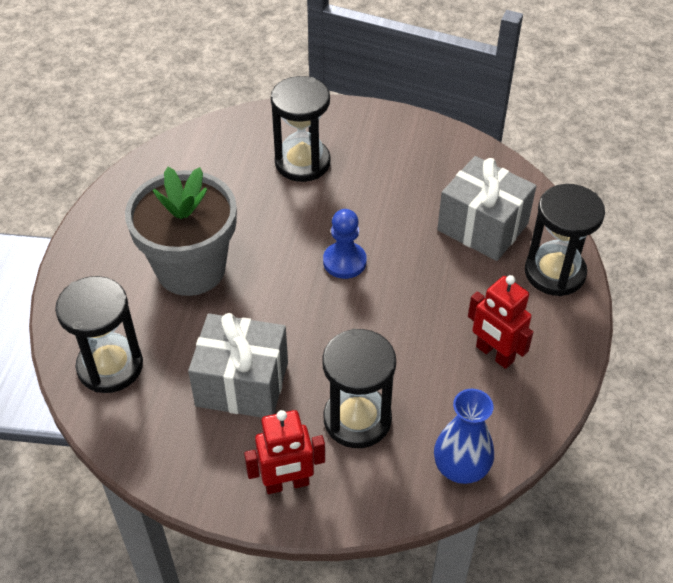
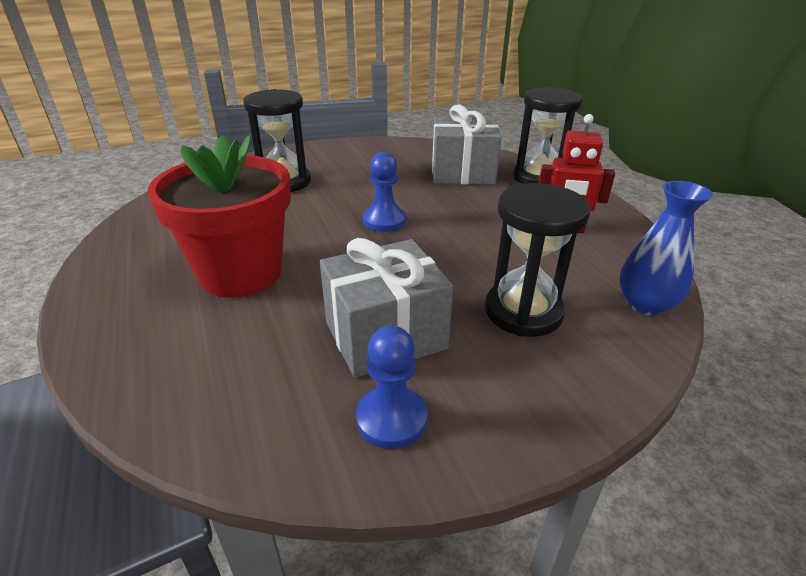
camera: 35 degrees left, 15 degrees down
(110, 366) = (210, 390): black hourglass -> none
(191, 269) = (241, 273): grey flower pot -> red flower pot
(193, 448) = (391, 419): none -> blue pawn
(287, 484) = (528, 396): red robot -> none

